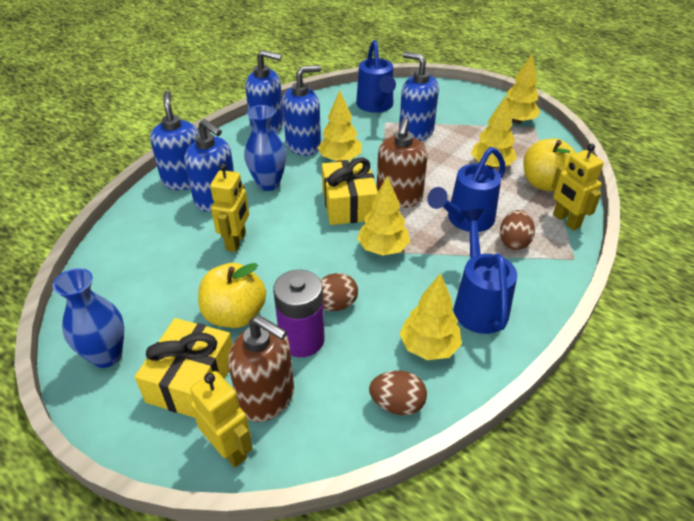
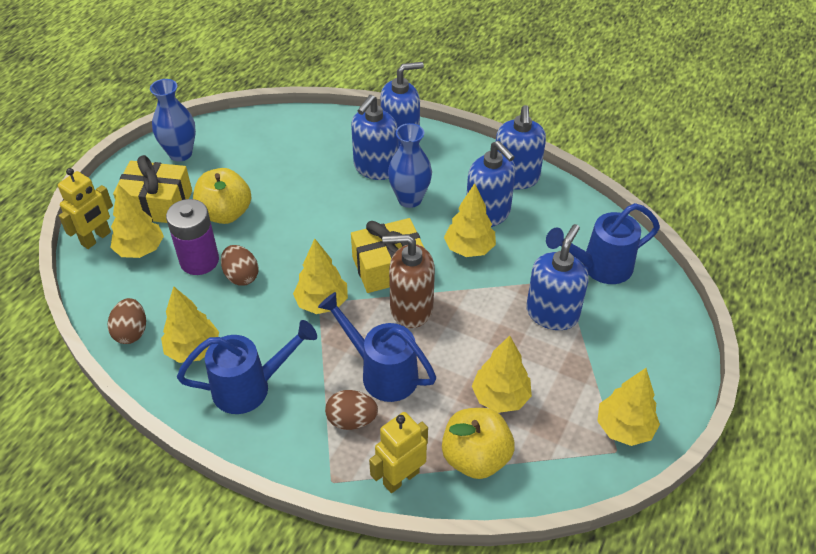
camera: 80 degrees right, 5 degrees up
(236, 241) = (317, 194): yellow robot -> none
(267, 397) = (140, 250): brown soap dispenser -> yellow tree

